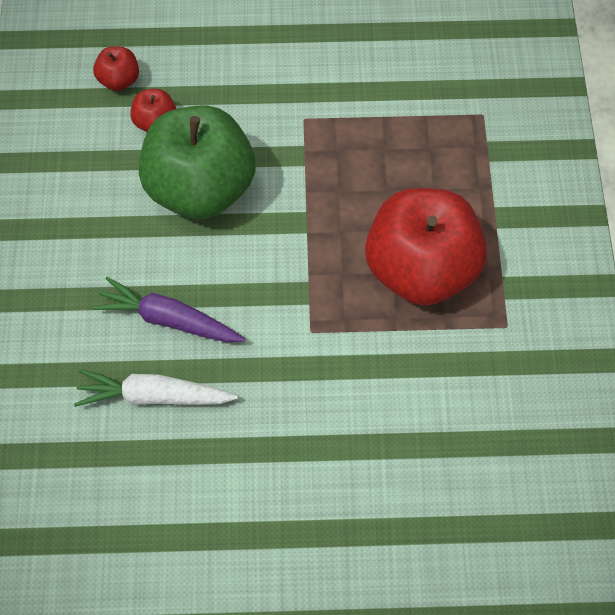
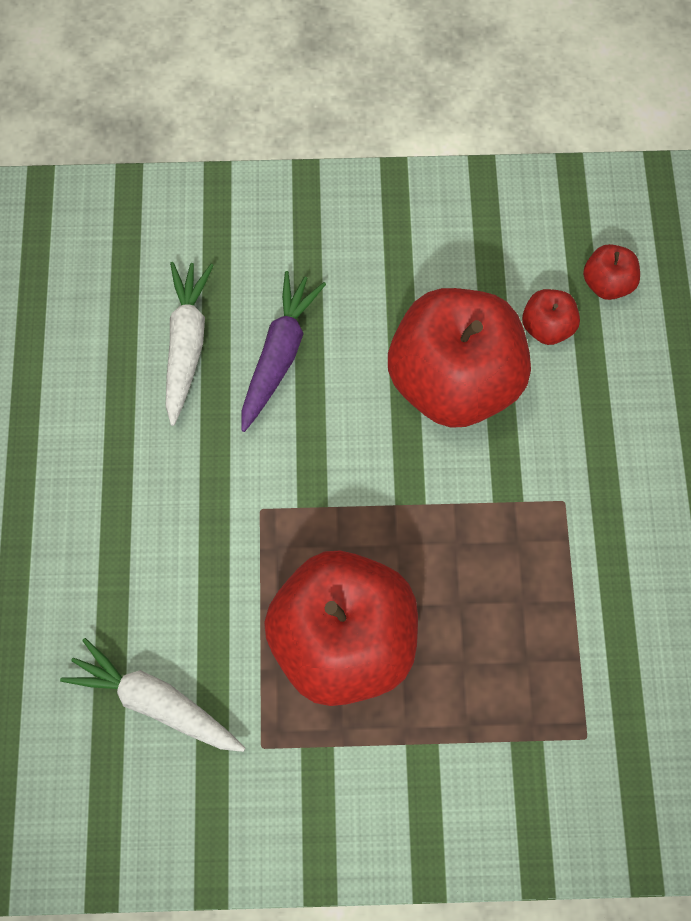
camera: 90 degrees right, 5 degrees up
(200, 188) = (454, 382): green apple -> red apple
(477, 406) = (155, 702): none -> white carrot

